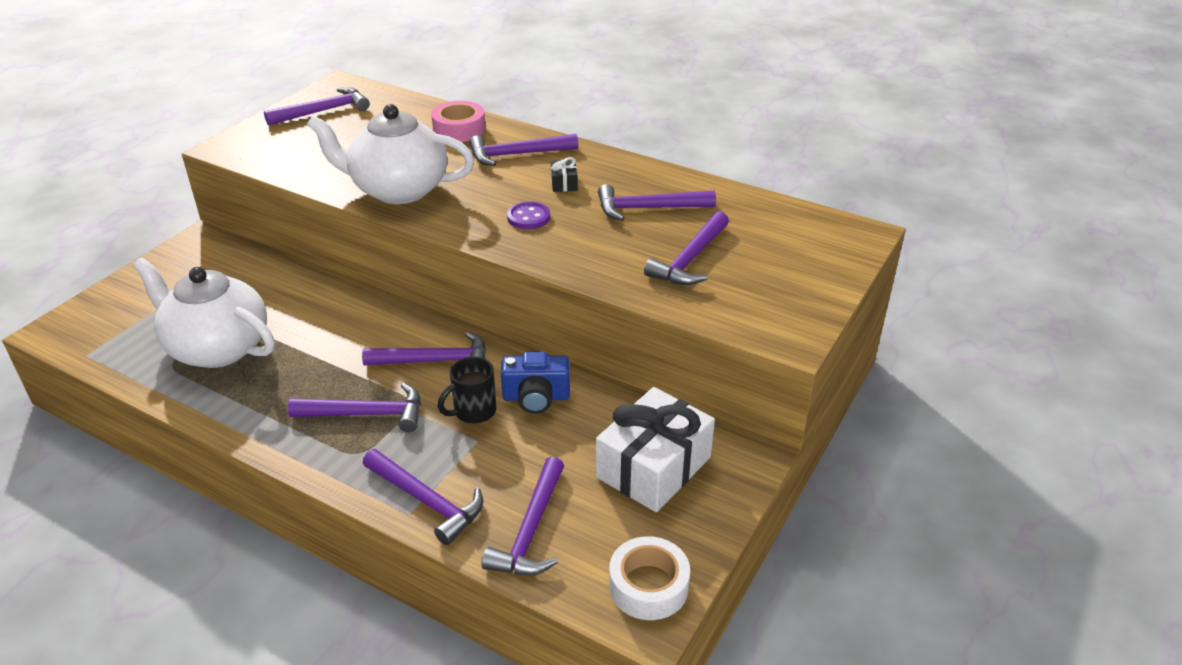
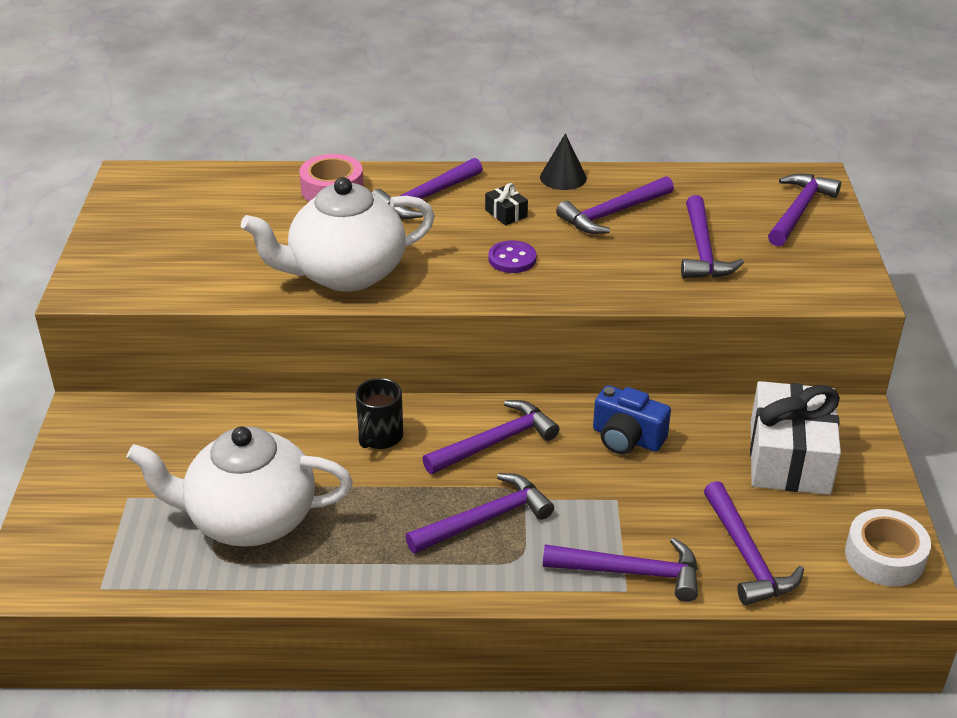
camera: 30 degrees left, 0 degrees up
(323, 111) = (151, 213): purple hammer -> purple hammer (799, 211)
(473, 411) = (584, 474): black mug -> black mug (380, 437)
(536, 397) = (627, 438): blue camera -> blue camera turned 60 degrees clockwise
(640, 170) = (563, 177): none -> black cone

